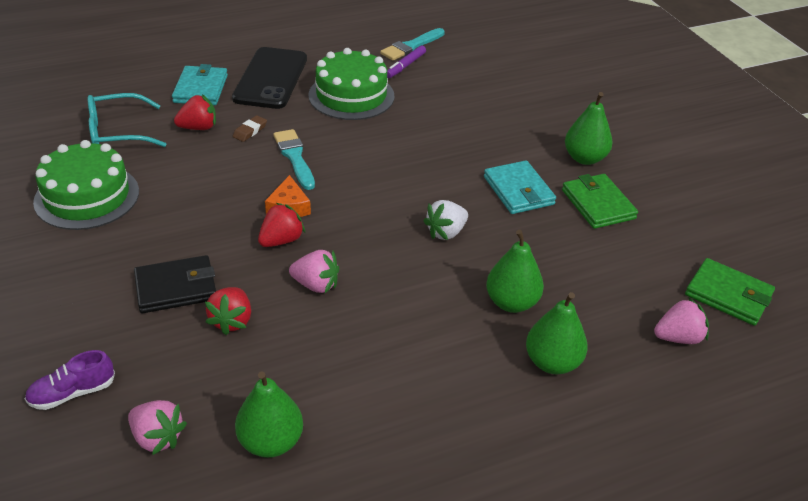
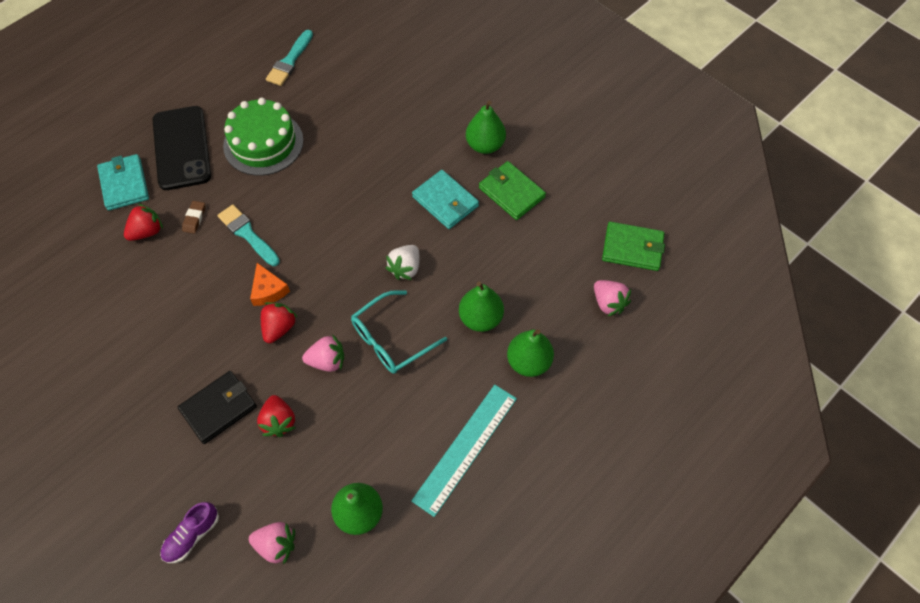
camera: 20 degrees left, 20 degrees up
(87, 196) = (92, 346): green cake -> none
(117, 132) = (77, 264): turquoise glasses -> turquoise glasses (391, 339)
(405, 66) = (295, 88): purple marker -> none
(433, 422) = (465, 448): none -> turquoise ruler
(678, 337) = (608, 303): pink strawberry -> pink strawberry turned 90 degrees clockwise

